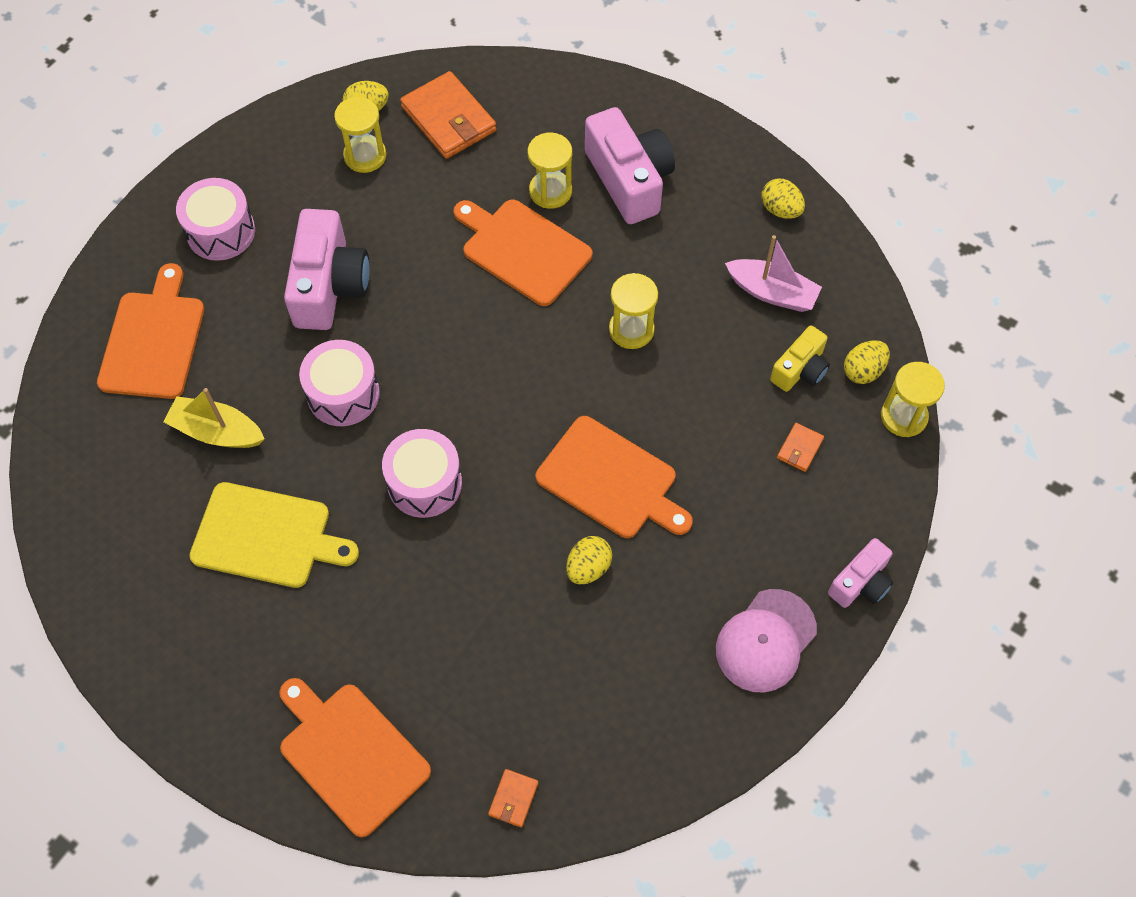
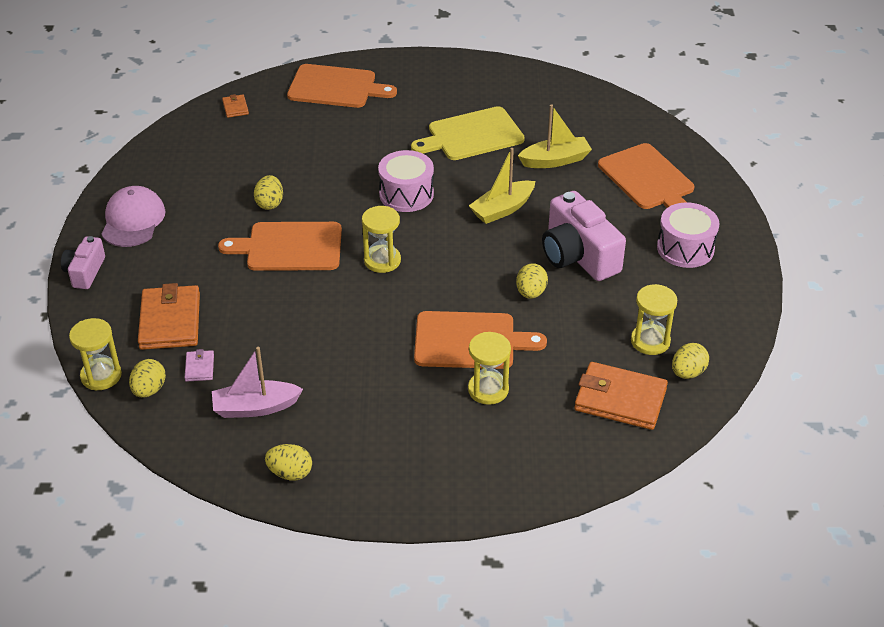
camera: 145 degrees right, 20 degrees down
(343, 394) = (502, 209): pink drum -> yellow boat
(417, 269) = (531, 293): none -> yellow egg
(629, 180) = (434, 430): pink camera -> none
(631, 330) = (345, 331): yellow hourglass -> yellow hourglass (382, 260)
(799, 448) = (170, 321): orange wallet -> orange wallet, size x2.17
(800, 369) = (199, 367): yellow camera -> pink wallet

